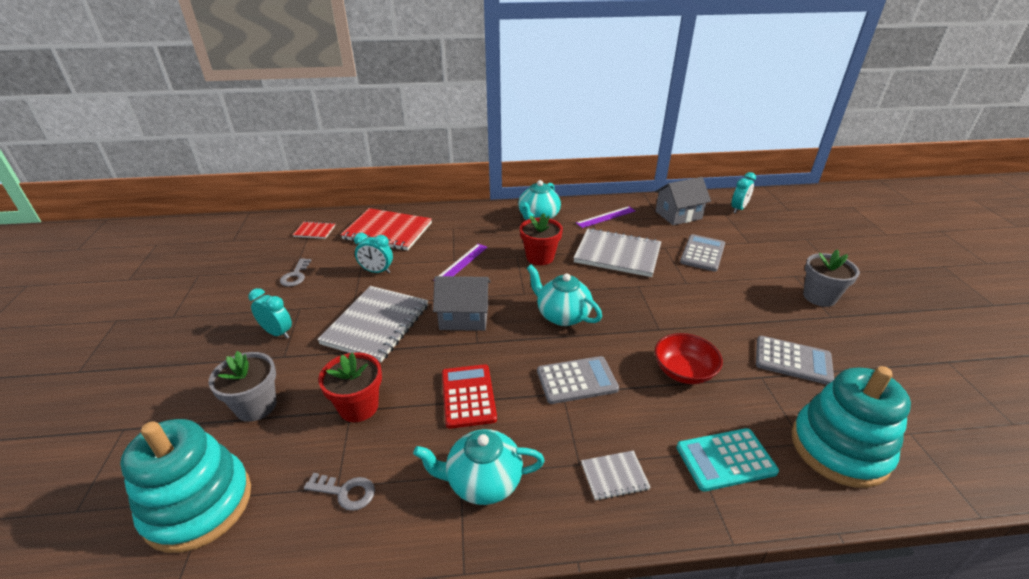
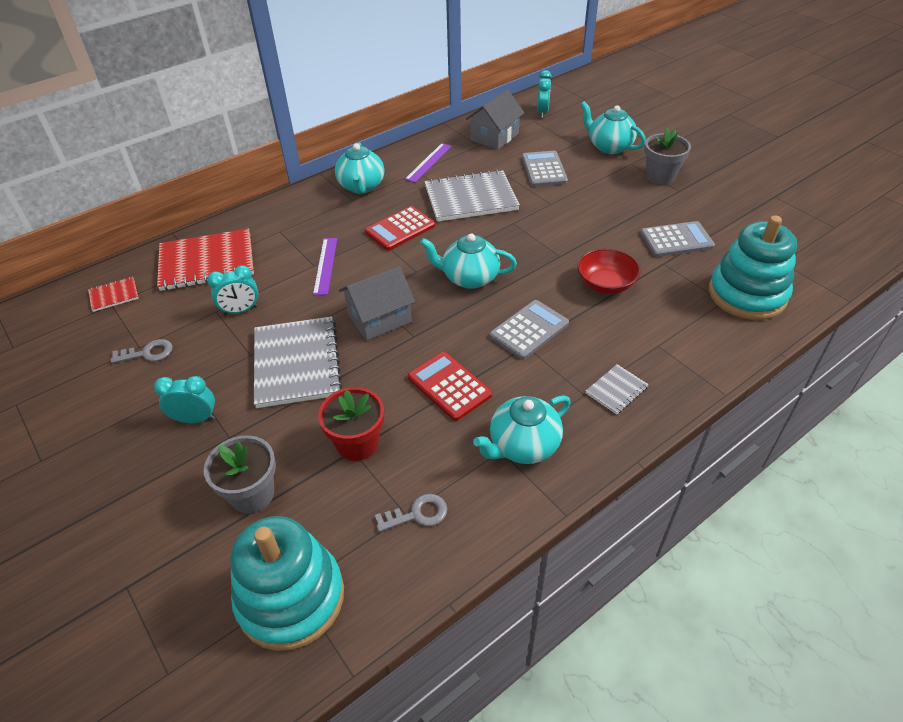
camera: 30 degrees left, 10 degrees up
(295, 275) = (147, 353): grey key -> grey key turned 75 degrees counterclockwise
(540, 257) = (400, 229): red flower pot -> red calculator
(725, 459) = (682, 339): turquoise calculator -> none
(783, 255) = (609, 147): none -> turquoise teapot

